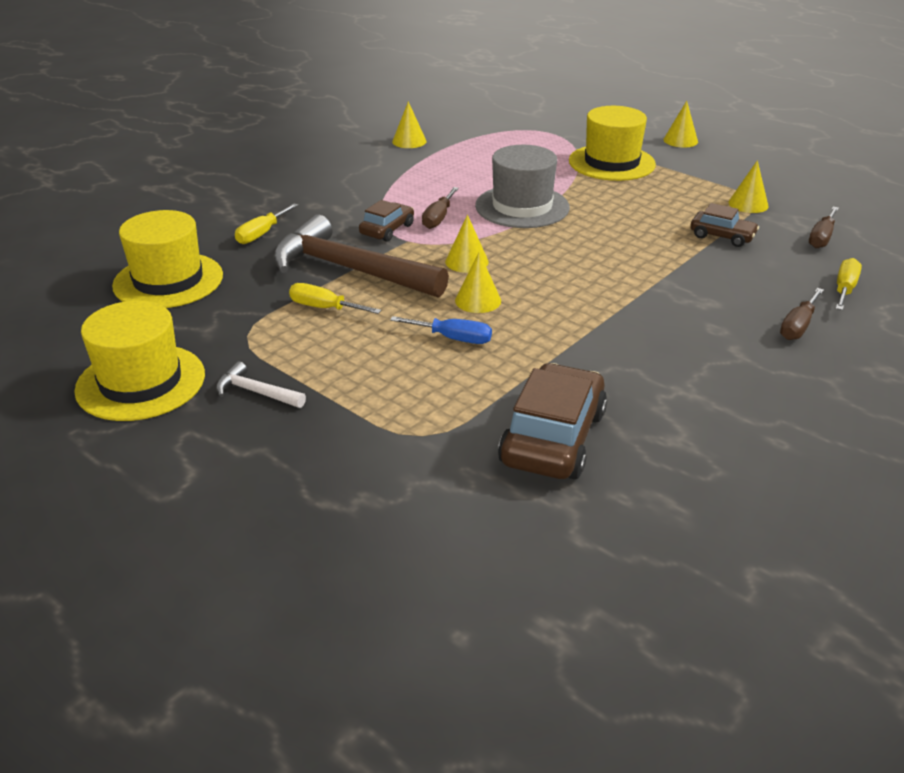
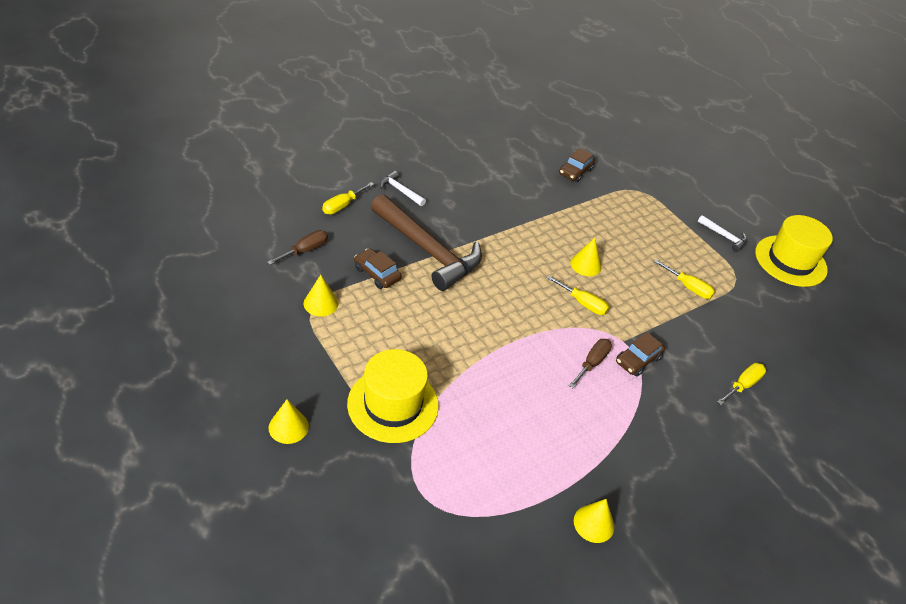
camera: 170 degrees left, 10 degrees up
(168, 280) = (803, 346): yellow hat -> none
(349, 269) = (671, 320): brown hammer -> brown hammer (428, 250)
(453, 338) = (609, 240): blue screwdriver -> none
(466, 261) = (583, 303): yellow cone -> yellow screwdriver
(522, 207) = (515, 358): grey hat -> none
(553, 438) = (575, 171): brown car -> brown car, size x0.56
(798, 326) = (400, 190): brown screwdriver -> white hammer

